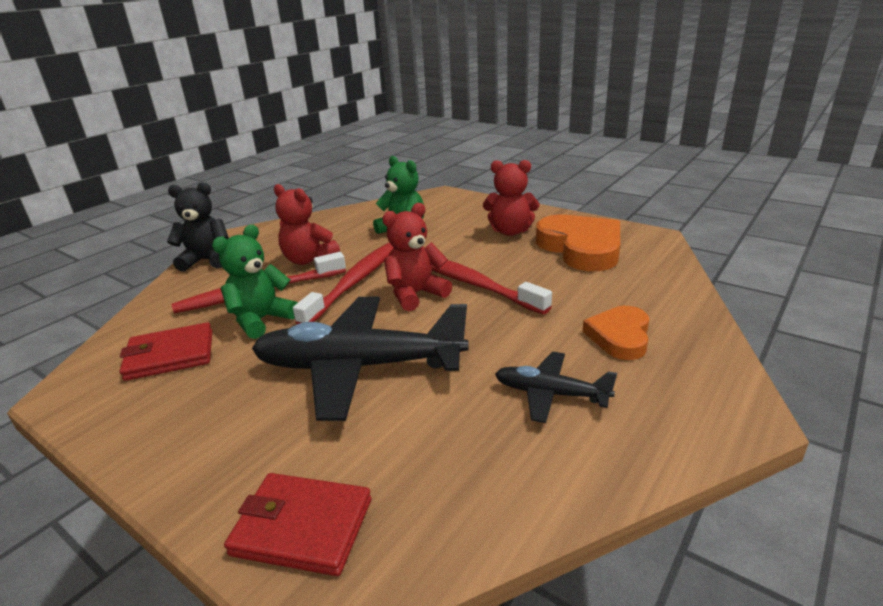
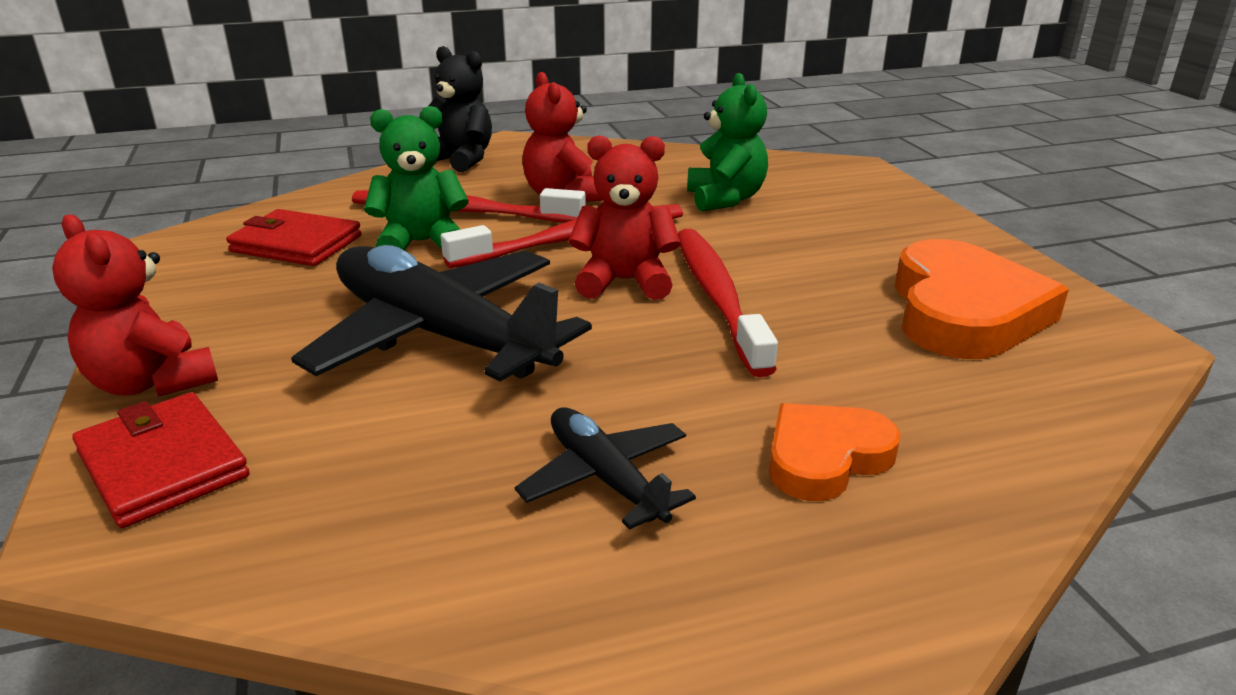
camera: 35 degrees right, 0 degrees up
(510, 231) = (881, 249): red teddy bear -> red teddy bear (152, 383)

